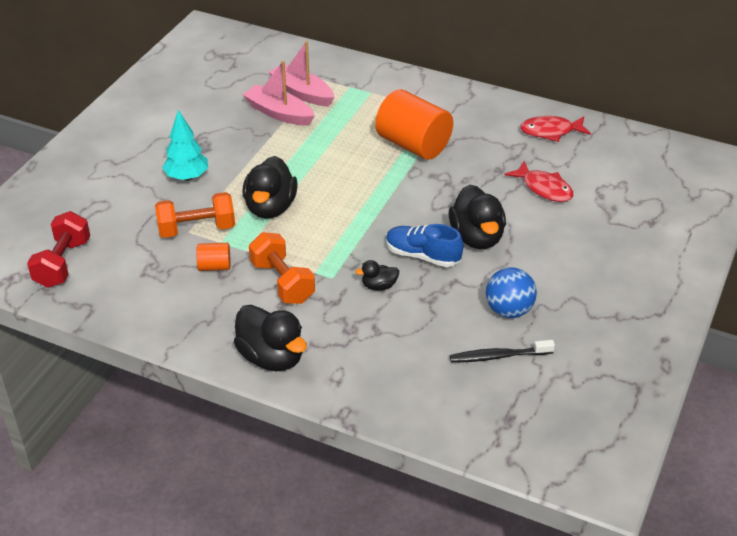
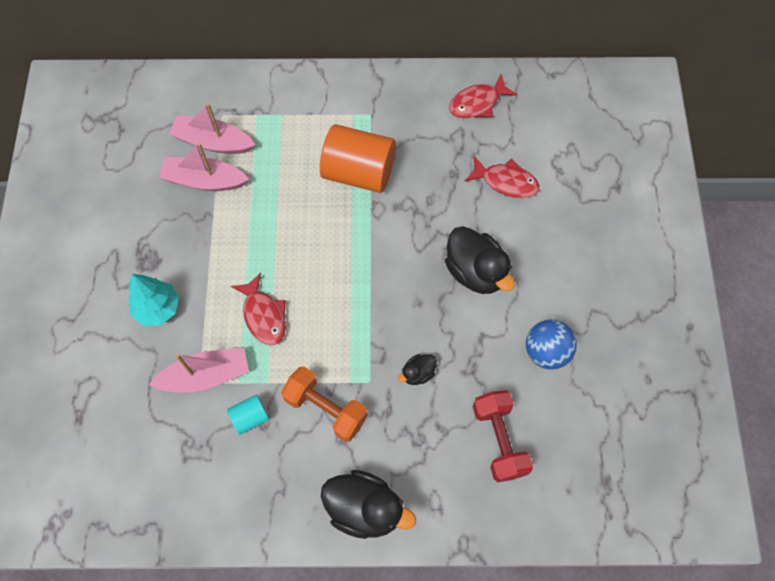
camera: 25 degrees left, 25 degrees up
(63, 263) = (94, 482): red dumbbell -> red dumbbell (499, 440)
(197, 229) = (206, 376): orange dumbbell -> pink boat
(214, 266) = (250, 417): orange cylinder -> turquoise cylinder
(270, 207) = (263, 315): black duck -> red fish
(422, 256) = (438, 317): blue shoe -> none
(498, 356) = (563, 412): black toothbrush -> none

